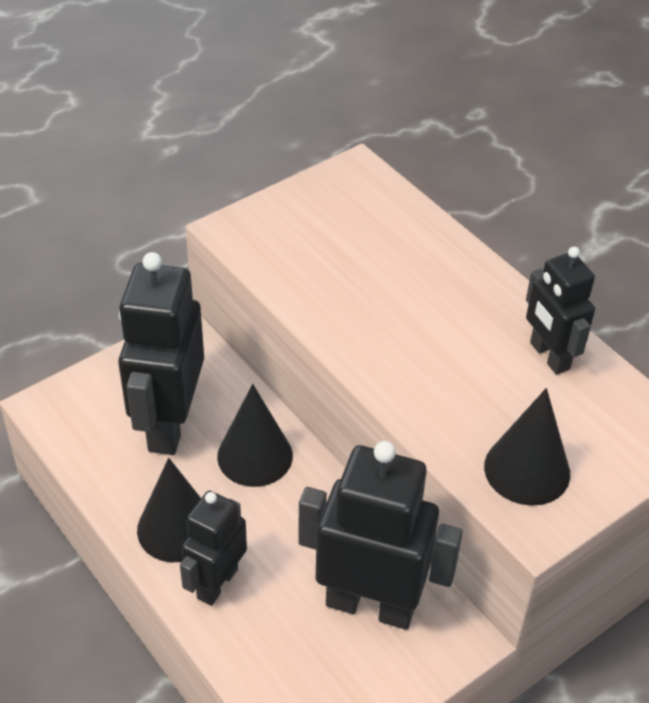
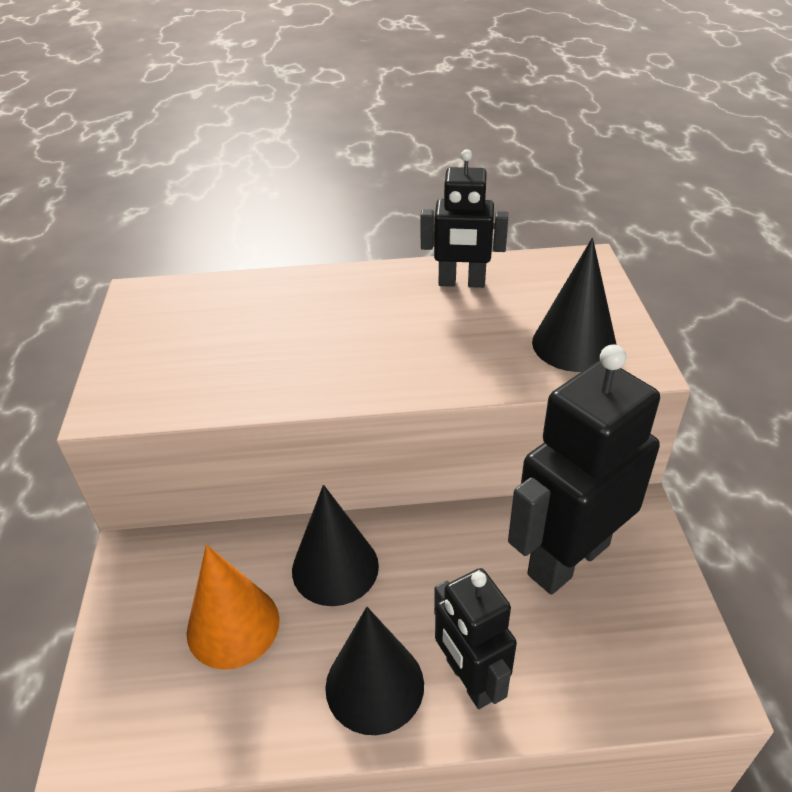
camera: 55 degrees left, 5 degrees down
(169, 424) = (233, 625): black robot -> orange cone

